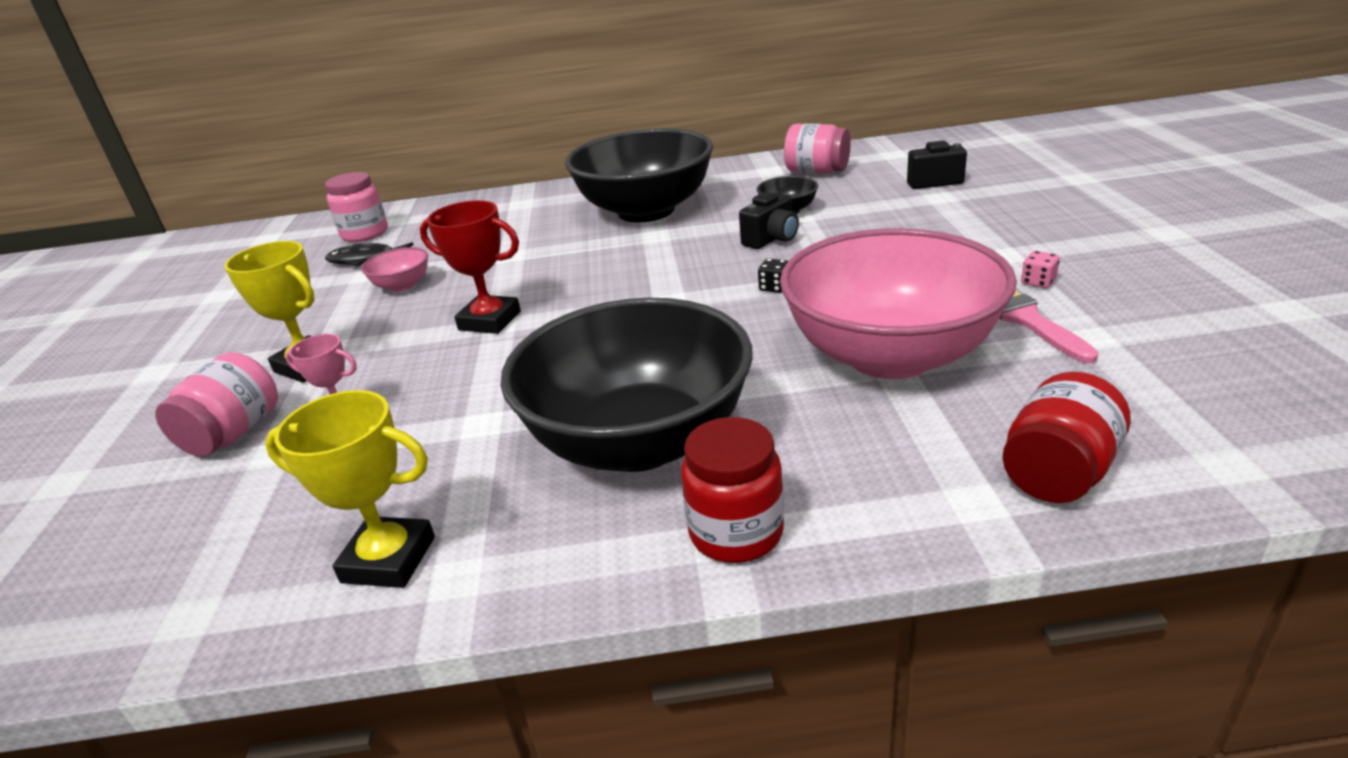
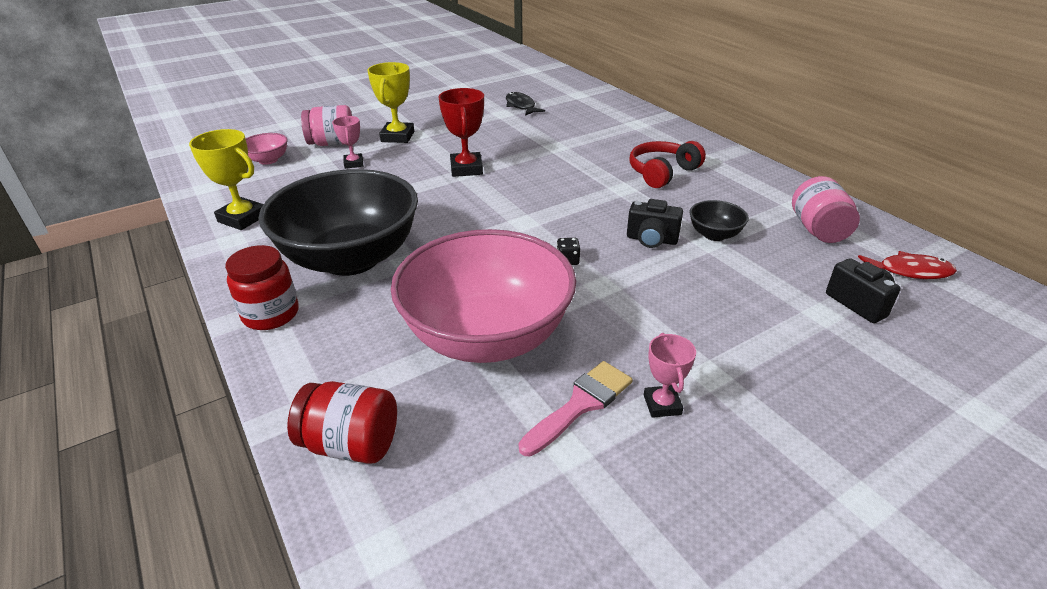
camera: 60 degrees right, 5 degrees up
(365, 234) = (554, 93): pink jar -> none
(389, 559) = (242, 218): yellow trophy -> yellow trophy turned 45 degrees counterclockwise
(402, 286) = (495, 128): pink bowl -> pink bowl (268, 160)
(646, 211) = (662, 173): black bowl -> red headphones
(901, 157) = (910, 271): none -> red fish
(1038, 282) = (662, 404): pink dice -> pink trophy

